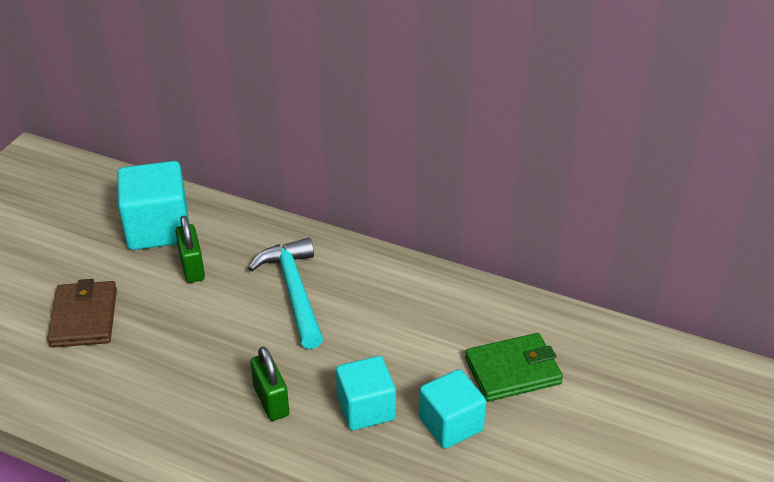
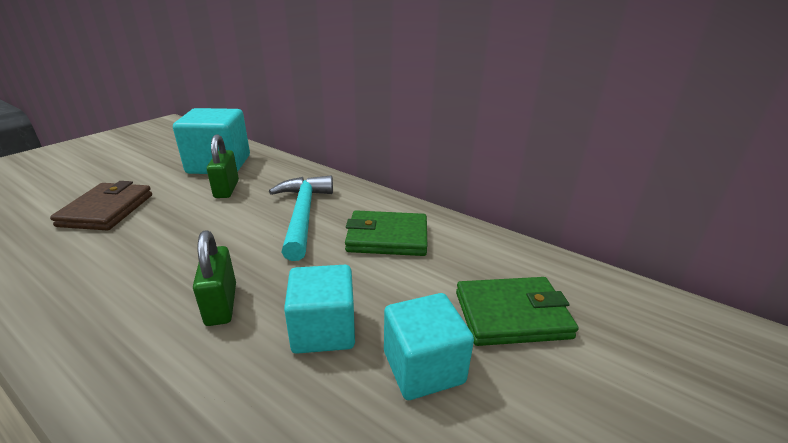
camera: 10 degrees right, 10 degrees down
(389, 307) = (387, 237): none -> green wallet

